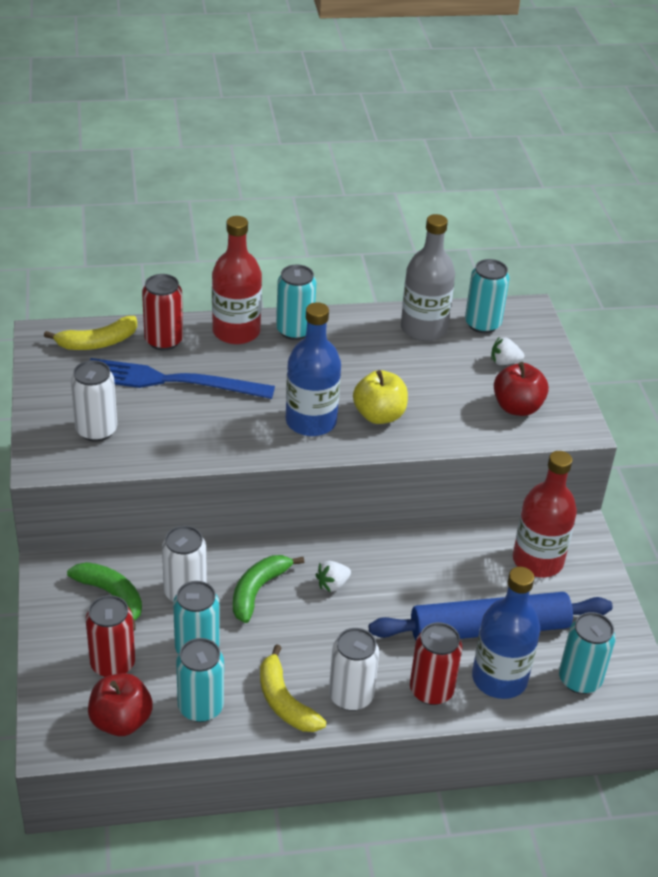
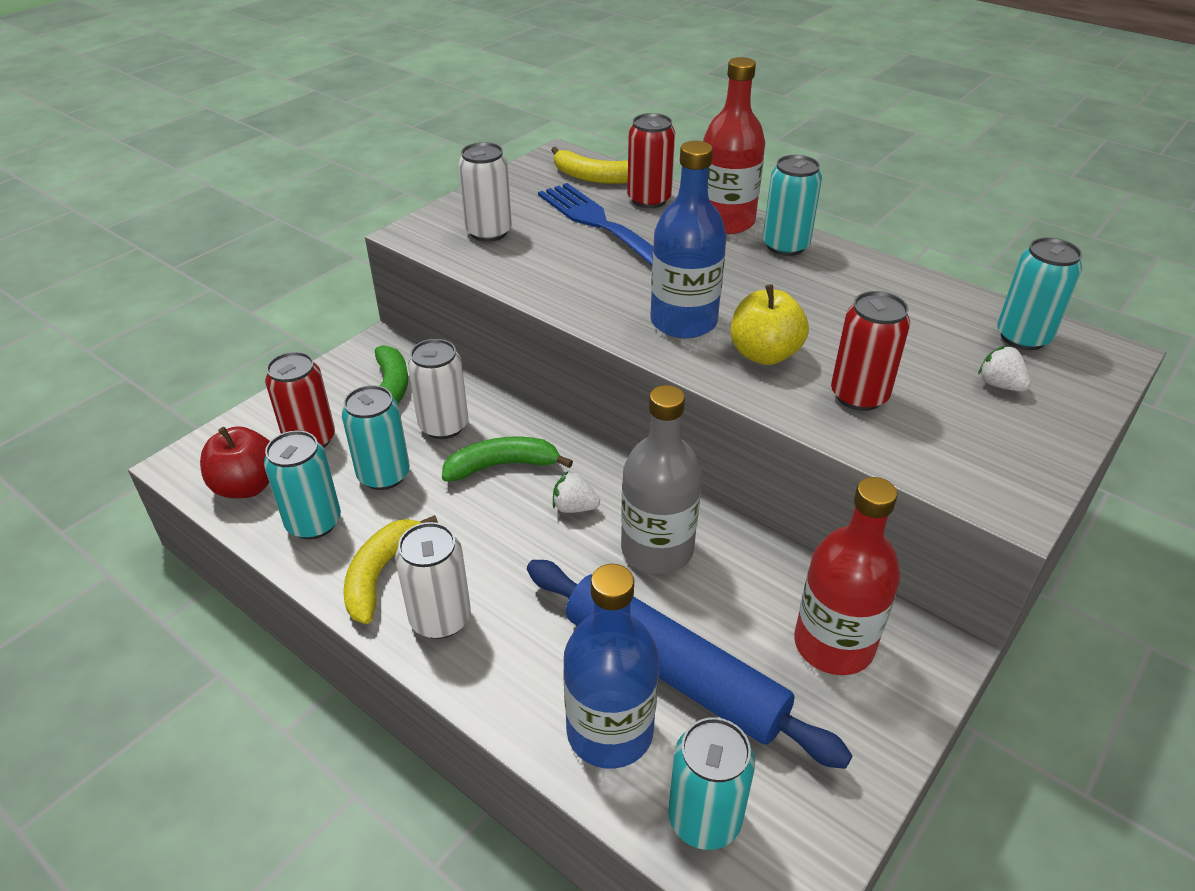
camera: 50 degrees right, 0 degrees up
(423, 328) = (937, 308): grey bottle -> grey bottle (657, 549)
(431, 690) = (521, 680): red can -> red can (859, 396)
(517, 407) = (951, 436): red apple -> none

